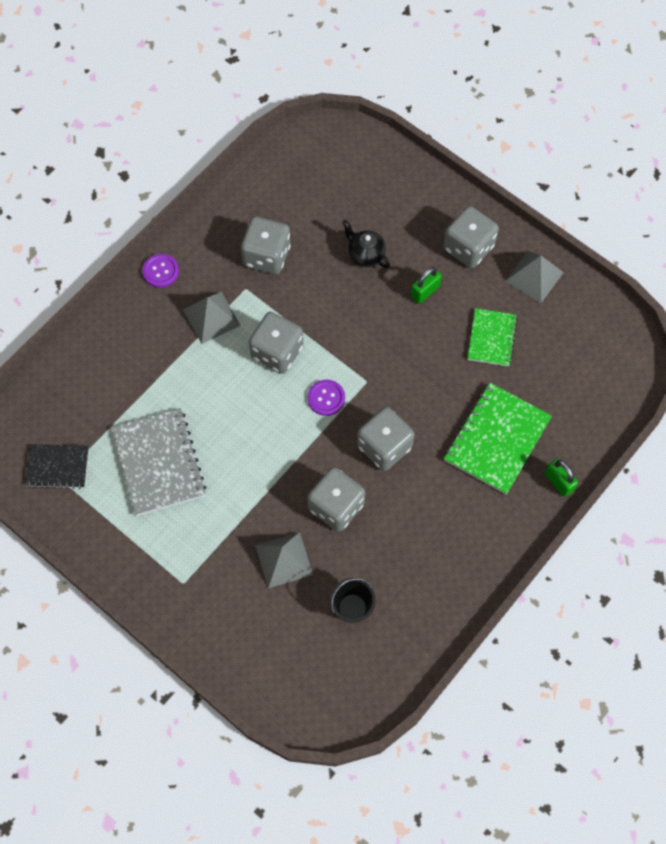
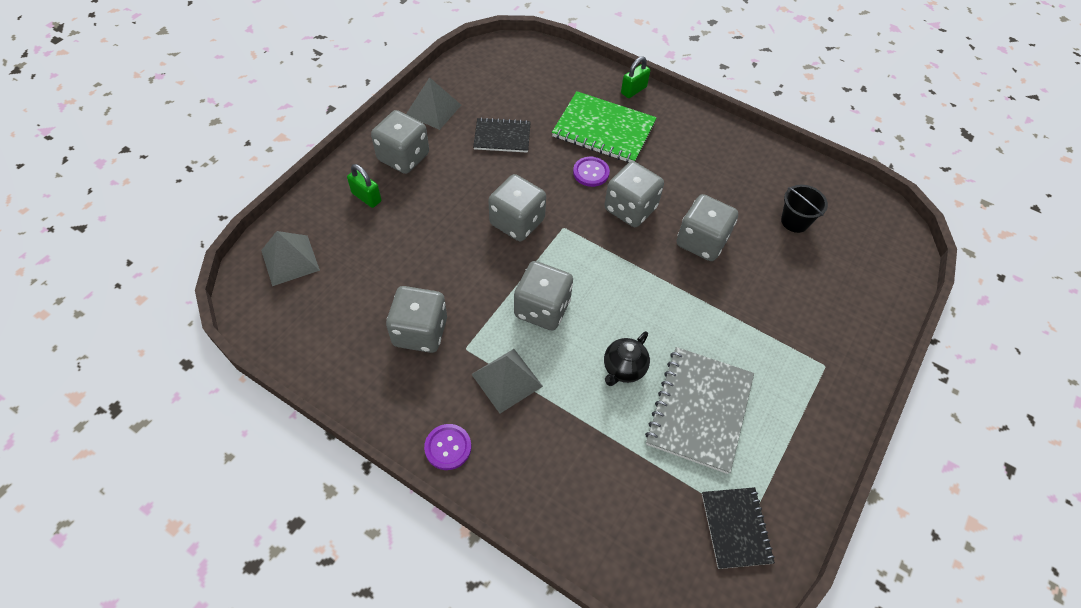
camera: 100 degrees left, 10 degrees down
(159, 463) = (699, 410): grey notebook -> grey notebook turned 45 degrees counterclockwise
(284, 559) = (768, 279): grey pyramid -> grey pyramid (290, 260)
(326, 398) = (588, 259): purple button -> purple button (591, 172)
(366, 255) = (415, 239): black teapot -> black teapot (623, 369)
(377, 341) = (517, 222): none -> grey dice
(425, 291) = (456, 187): green padlock -> green padlock (366, 197)
(491, 338) = (502, 137): green notebook -> black notebook

